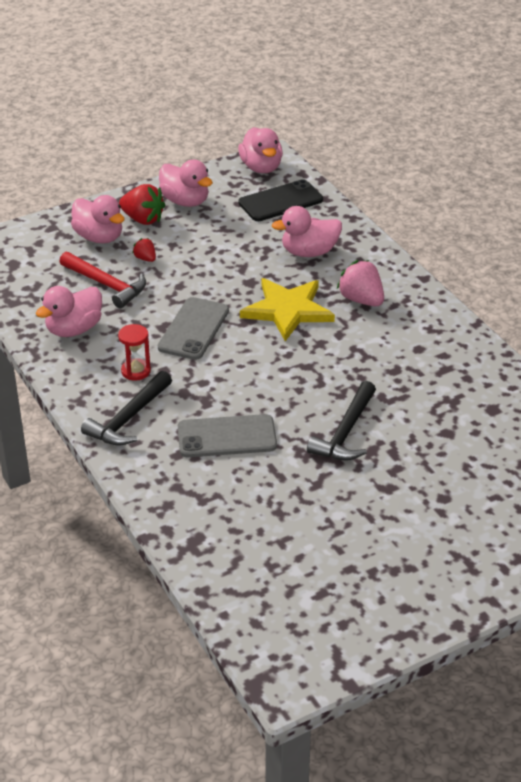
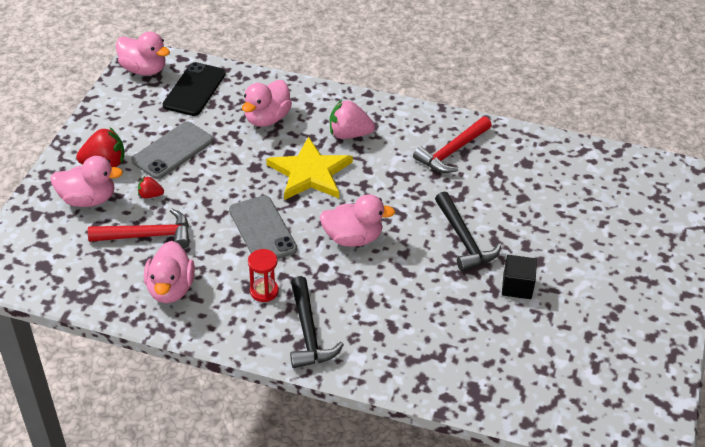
camera: 45 degrees left, 5 degrees up
(185, 201) = (120, 129): pink duck -> pink duck (353, 238)
(227, 437) = (394, 297): grey phone -> grey phone (172, 150)
(340, 494) = (517, 286): none -> black cube
(434, 362) = (452, 152): none -> red hammer

